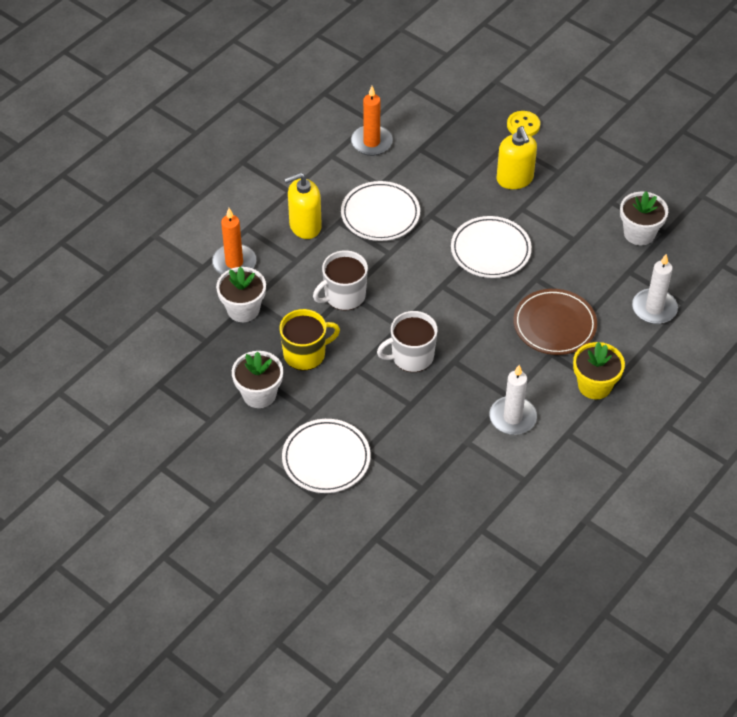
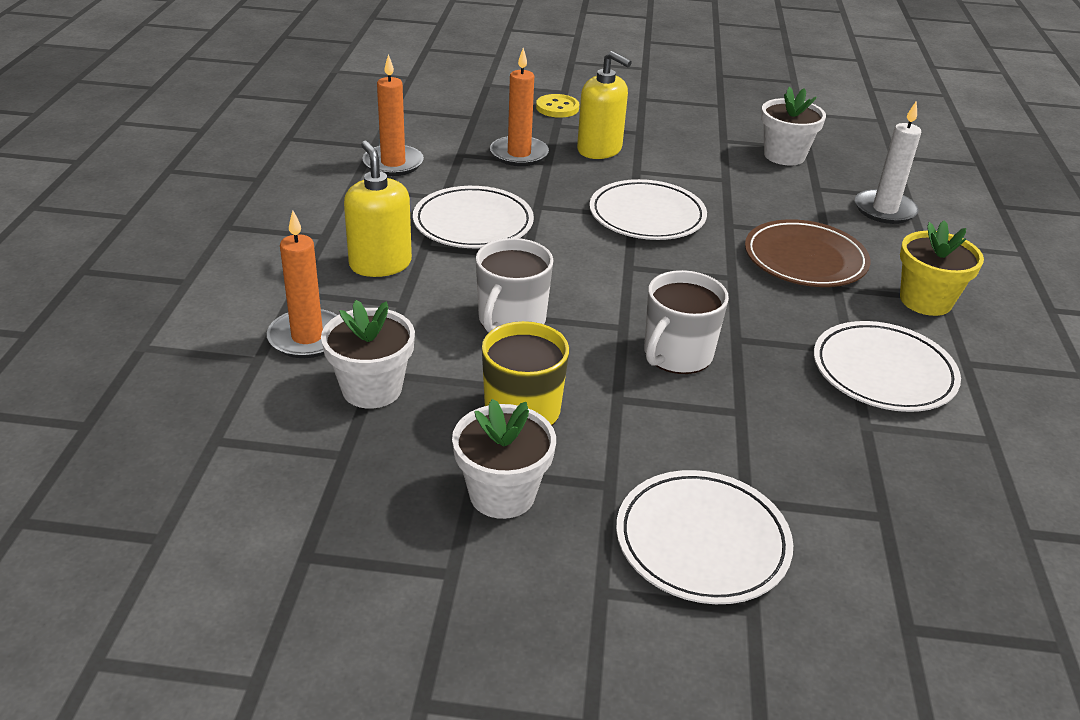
camera: 35 degrees left, 15 degrees down
(305, 226) = (380, 264): yellow soap dispenser -> yellow soap dispenser turned 120 degrees clockwise
(457, 163) = (519, 154): none -> orange candle
(512, 417) = (883, 372): white candle -> white plate

